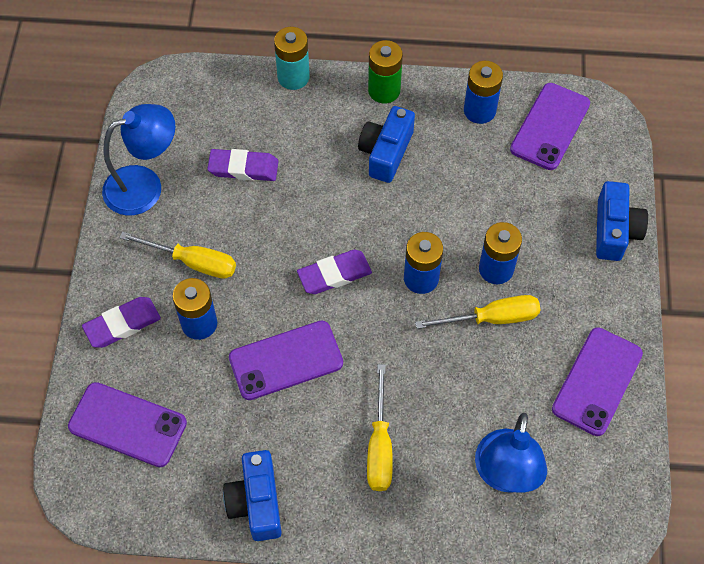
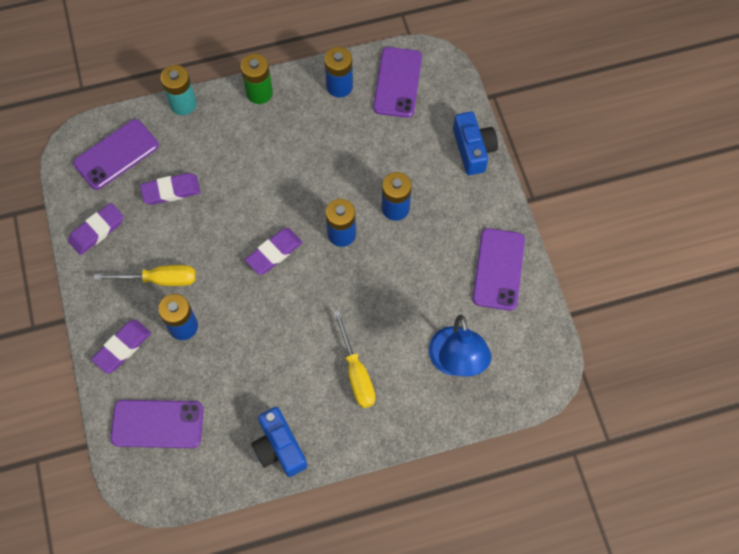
camera: 20 degrees left, 5 degrees up
(145, 186) = (97, 230): blue lamp -> purple eraser
(286, 360) = (261, 332): purple phone -> purple phone (116, 154)
(386, 152) = (279, 143): blue camera -> none
(492, 318) = (405, 247): yellow screwdriver -> none

